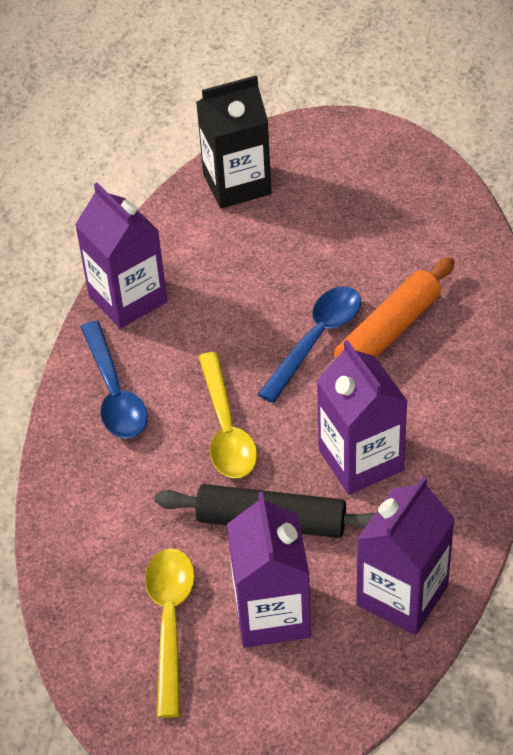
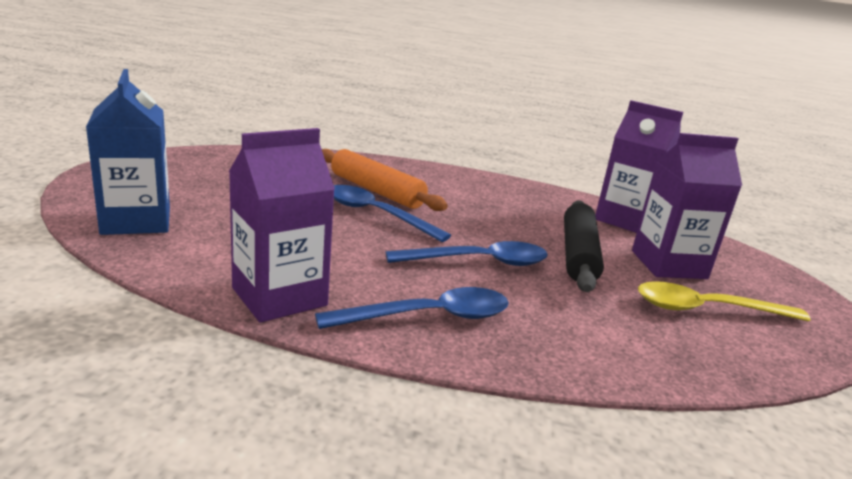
camera: 95 degrees left, 25 degrees down
(226, 429) = (479, 262): yellow spoon -> blue spoon
(237, 184) = (136, 221): black carton -> blue carton
(361, 460) = (507, 216): purple carton -> none

